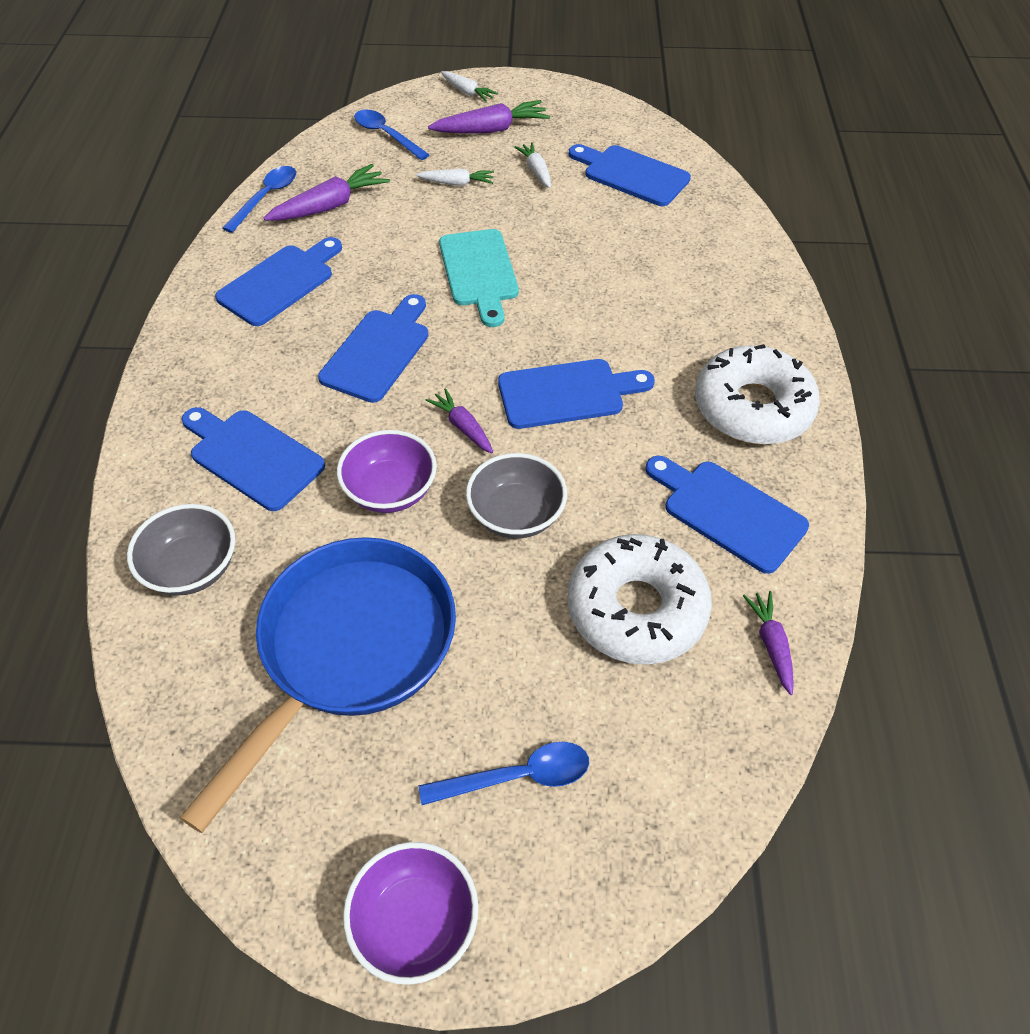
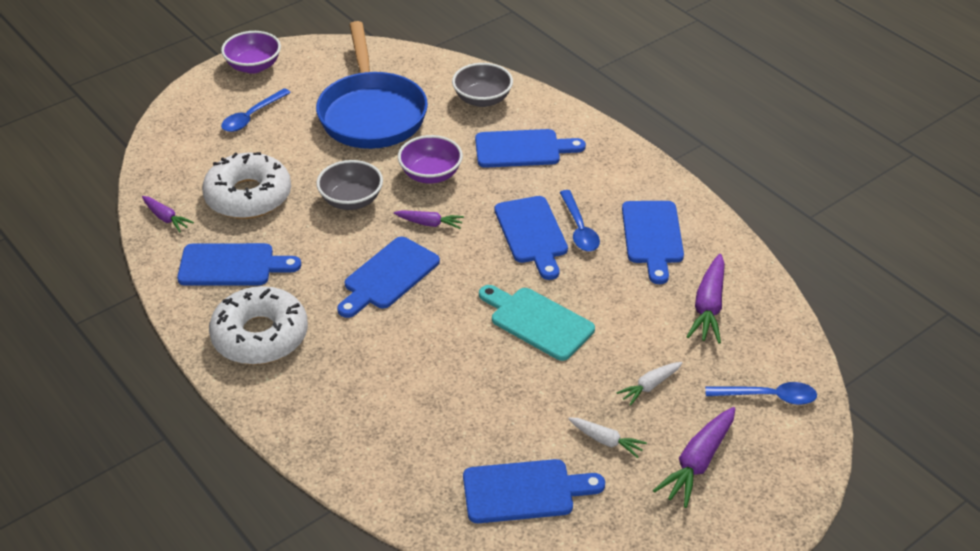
camera: 140 degrees right, 10 degrees down
(266, 198) = (760, 285): blue spoon -> blue spoon (579, 228)
(467, 92) = (777, 496): white carrot -> none

